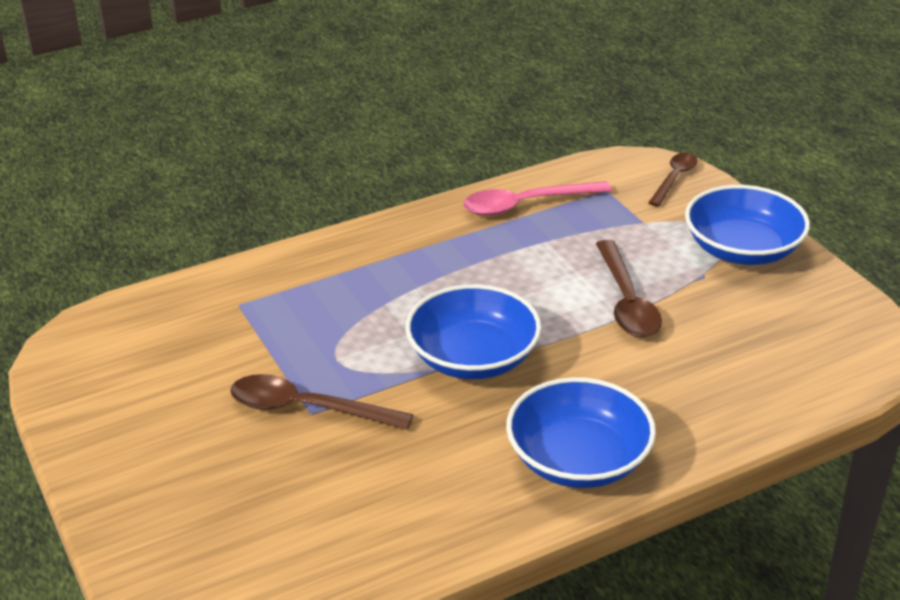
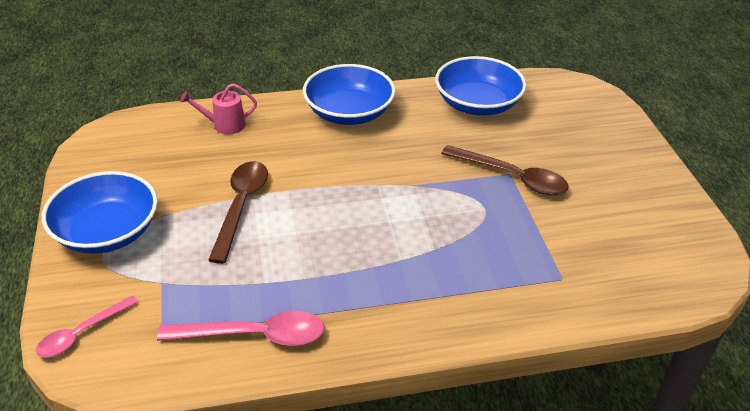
camera: 165 degrees left, 5 degrees up
(473, 358) = (382, 188): blue bowl -> blue bowl (477, 104)
(674, 179) = (82, 333): brown spoon -> pink spoon
(740, 397) = (224, 125): none -> pink watering can

